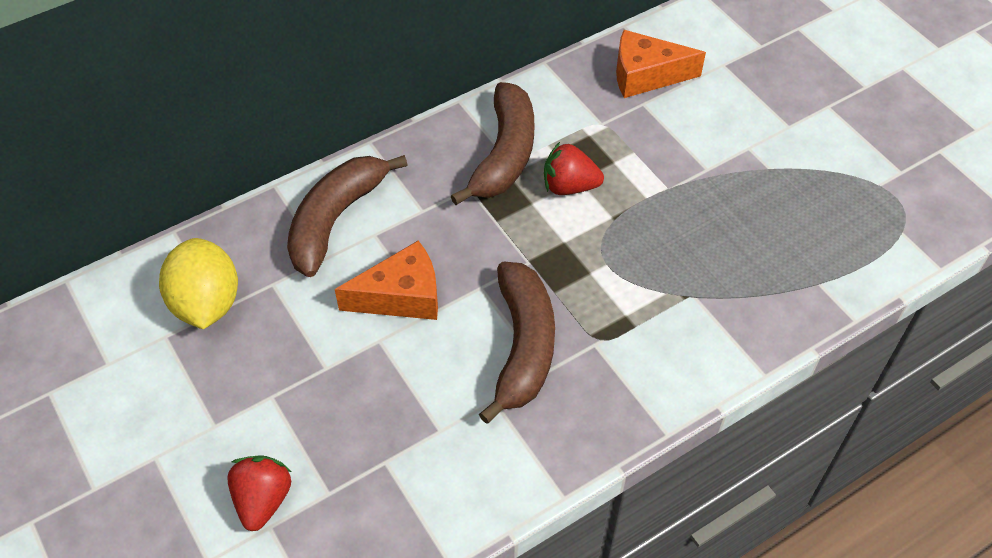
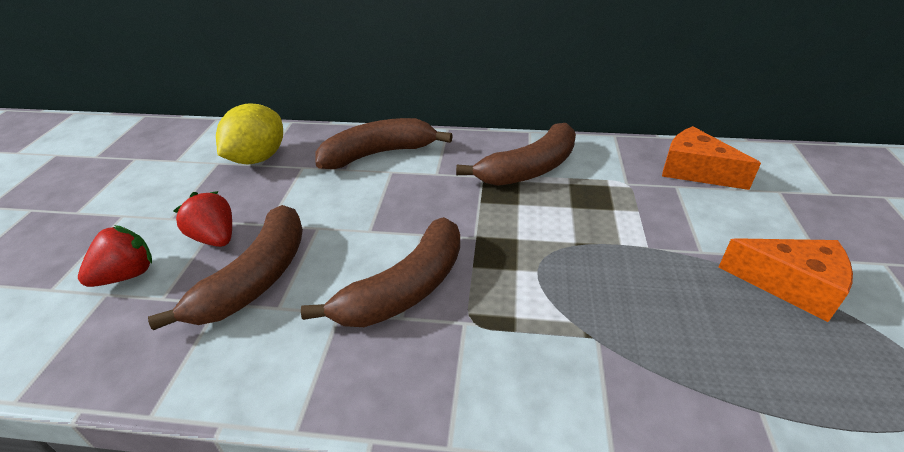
camera: 40 degrees right, 15 degrees down
(388, 421) = (256, 278): none -> brown banana
(401, 296) = (363, 211): orange cheese -> orange cheese (790, 285)
(569, 186) = (559, 207): red strawberry -> red strawberry (215, 238)

